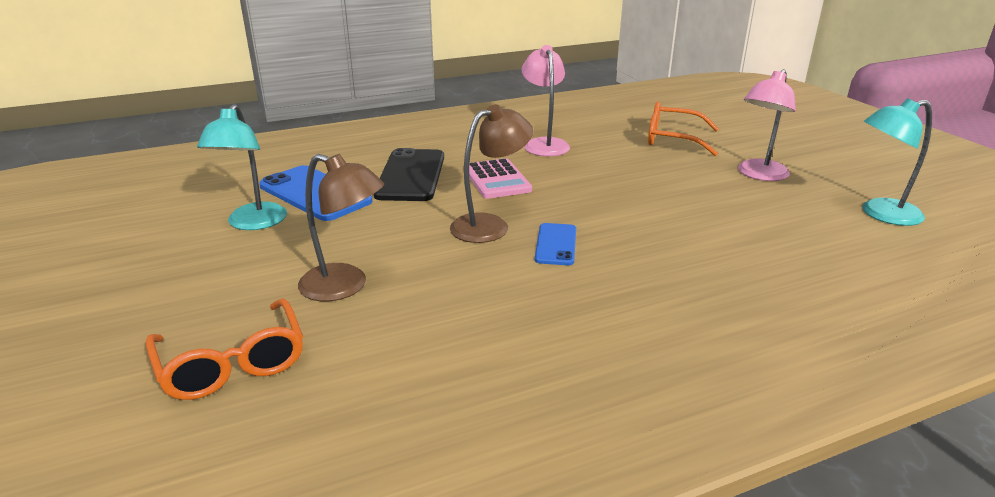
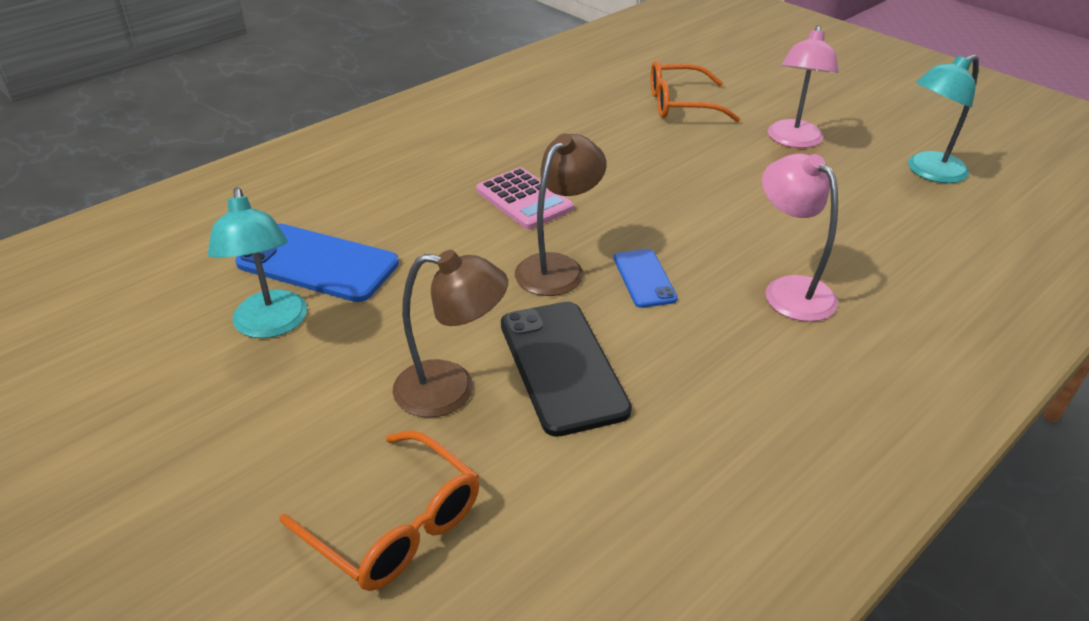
camera: 20 degrees left, 10 degrees up
(411, 175) = (418, 212): black phone -> black phone (562, 366)
(544, 144) = (545, 135): pink lamp -> pink lamp (789, 290)

